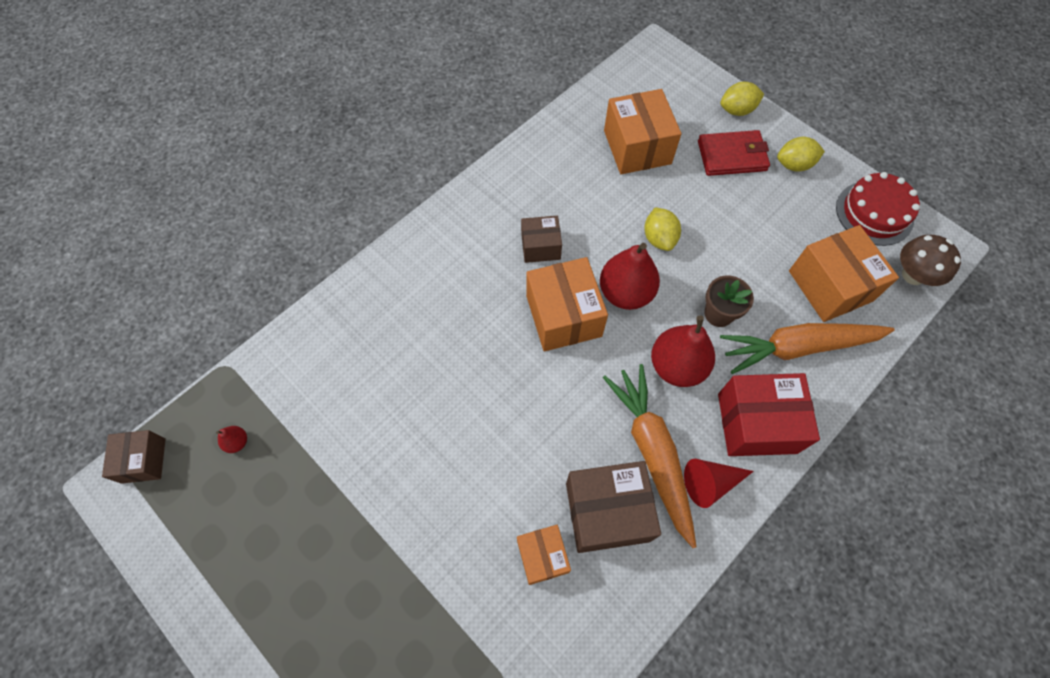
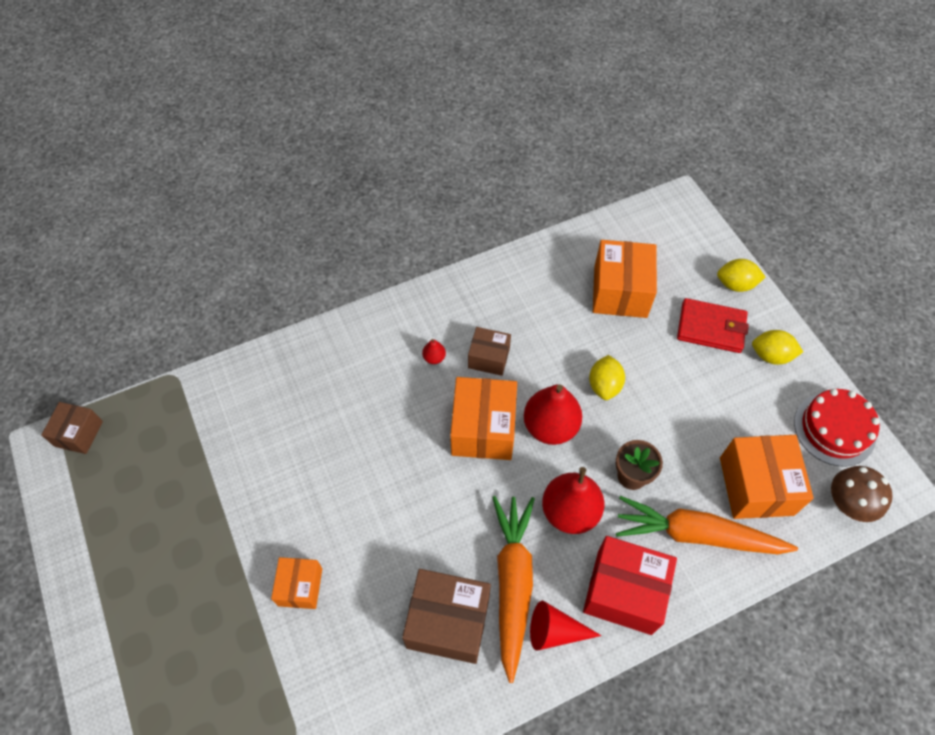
camera: 20 degrees right, 5 degrees down
(237, 442) = (158, 444): red pear -> red pear (434, 358)
(542, 556) = (373, 639): orange box -> orange box (300, 587)

